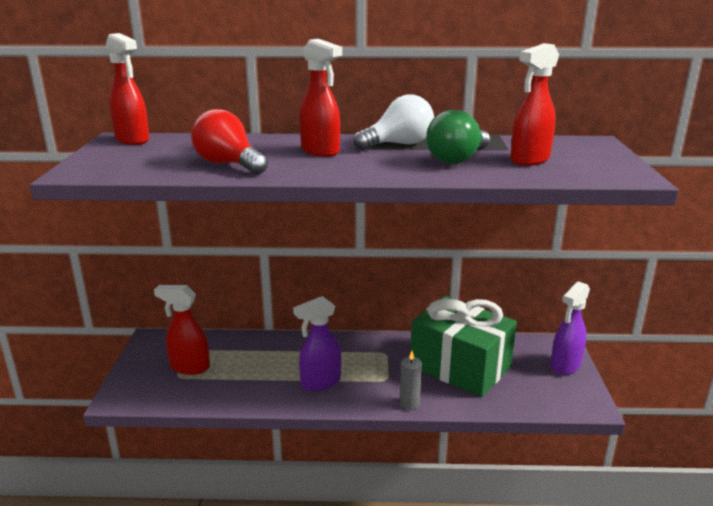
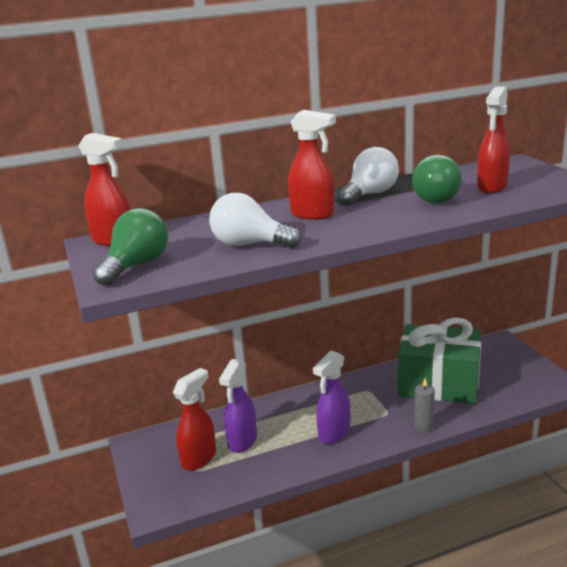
camera: 20 degrees left, 0 degrees up
(117, 162) = (137, 266): none -> green light bulb
(189, 367) = (199, 458): red spray bottle -> red spray bottle turned 135 degrees clockwise
(228, 164) = (250, 244): red light bulb -> white light bulb
(565, 366) = (517, 358): purple spray bottle -> purple spray bottle (242, 441)

